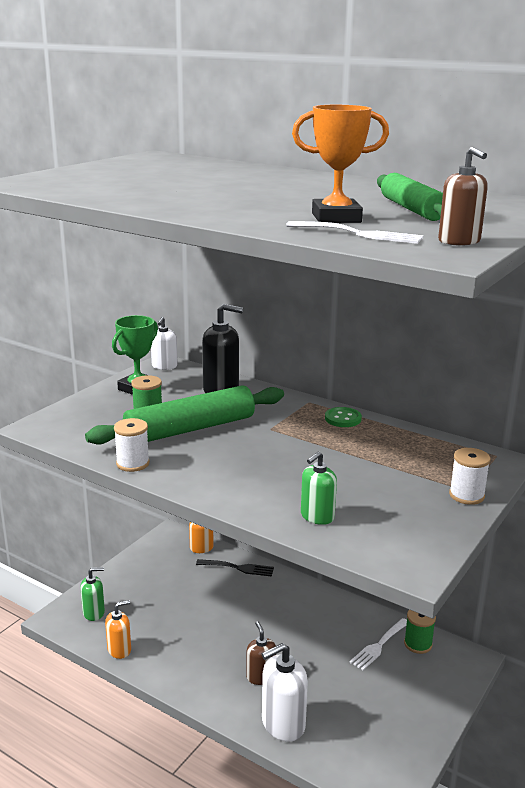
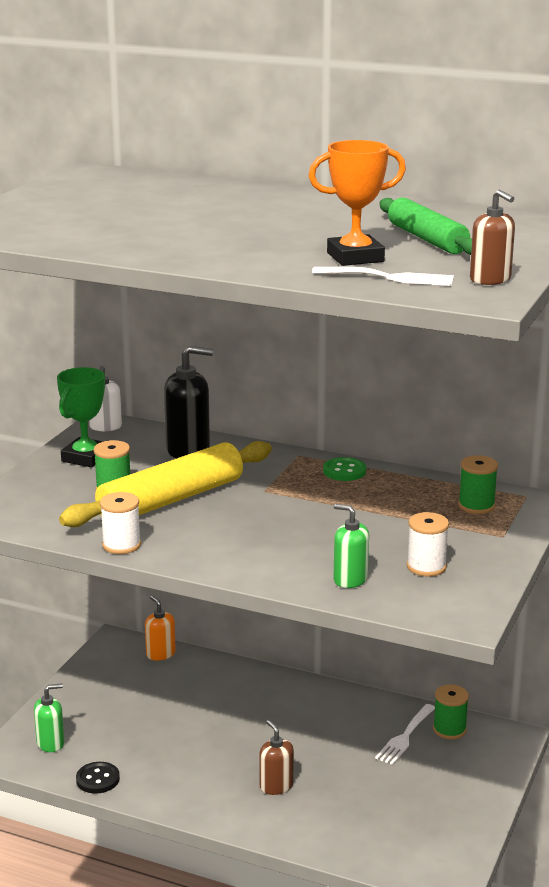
camera: 10 degrees left, 0 degrees up
(119, 650) = (97, 779): orange soap dispenser -> black button
(190, 429) = (171, 500): green rolling pin -> yellow rolling pin
(238, 568) = (214, 671): black fork -> none
(283, 724) = (315, 830): white soap dispenser -> none
(317, 516) = (350, 579): green soap dispenser -> green soap dispenser turned 90 degrees clockwise
(449, 460) = (476, 506): none -> green spool
(466, 495) = (503, 541): white spool -> white spool (426, 567)

